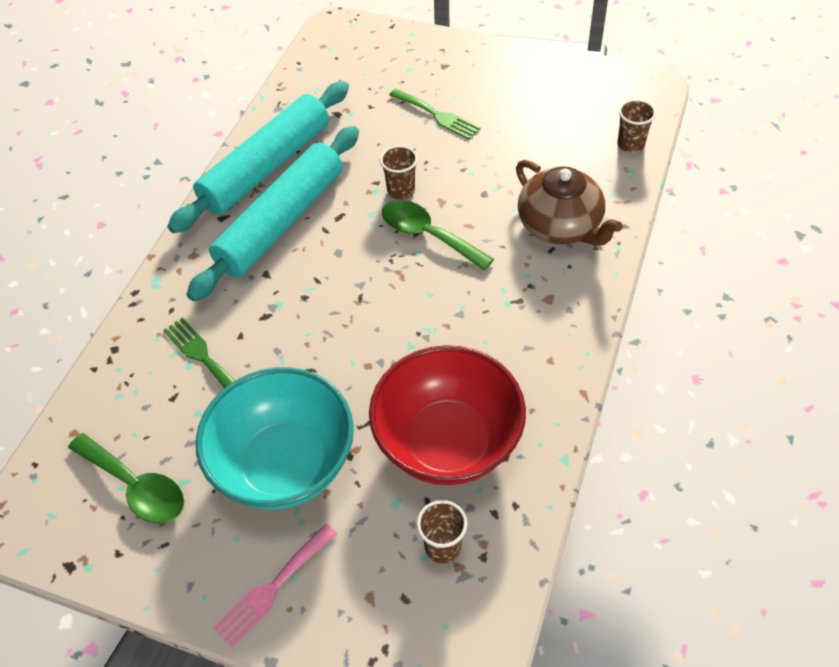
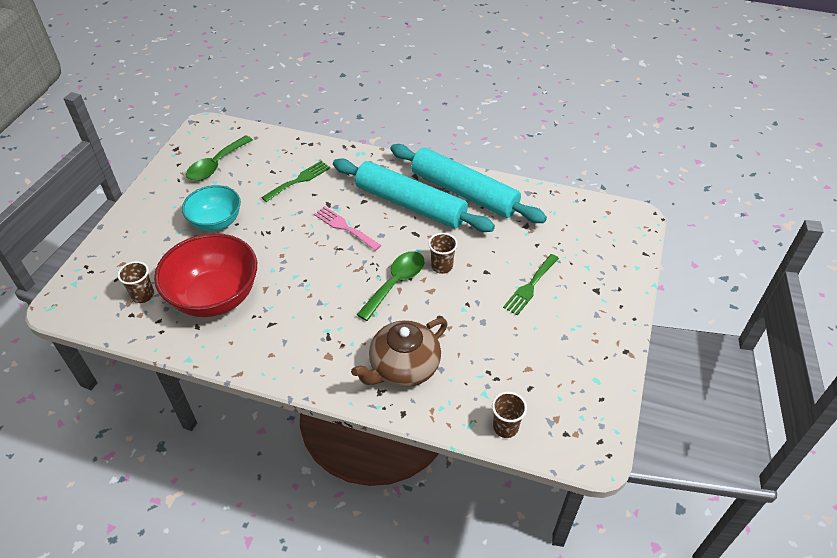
camera: 85 degrees right, 5 degrees down
(273, 588) = (140, 223): pink fork -> pink fork (344, 227)
(285, 464) = (216, 222): turquoise bowl -> turquoise bowl, size x0.64

